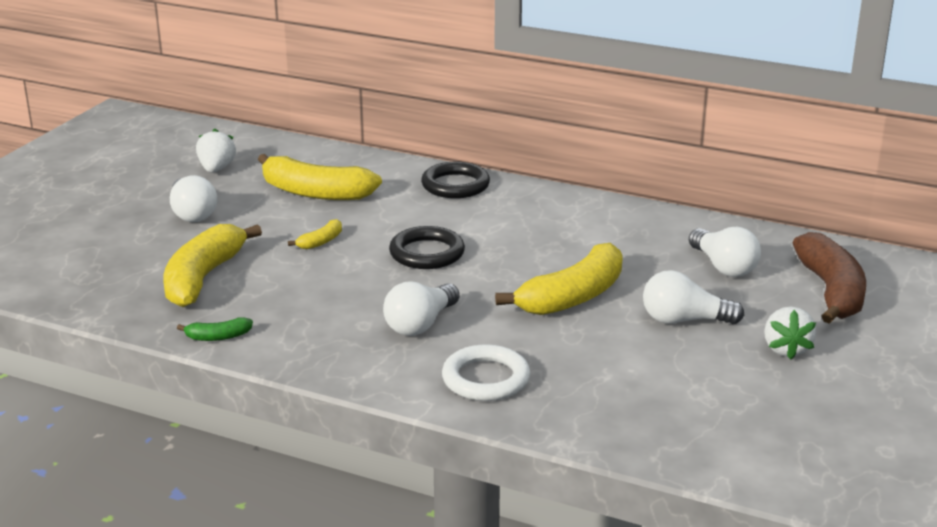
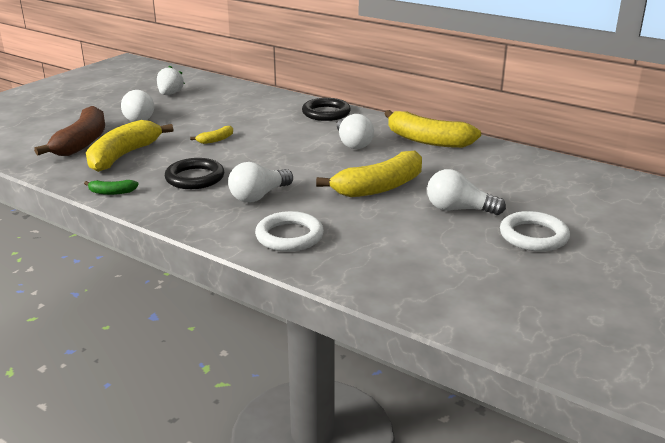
camera: 10 degrees right, 0 degrees up
(315, 192) = (227, 111): yellow banana -> yellow banana (427, 140)
(427, 253) = (286, 152): black ring -> black ring (195, 178)
(723, 266) = (502, 176): white light bulb -> white light bulb (353, 143)
(786, 349) = (533, 236): white strawberry -> white ring
(831, 292) = (582, 199): brown banana -> brown banana (82, 142)

